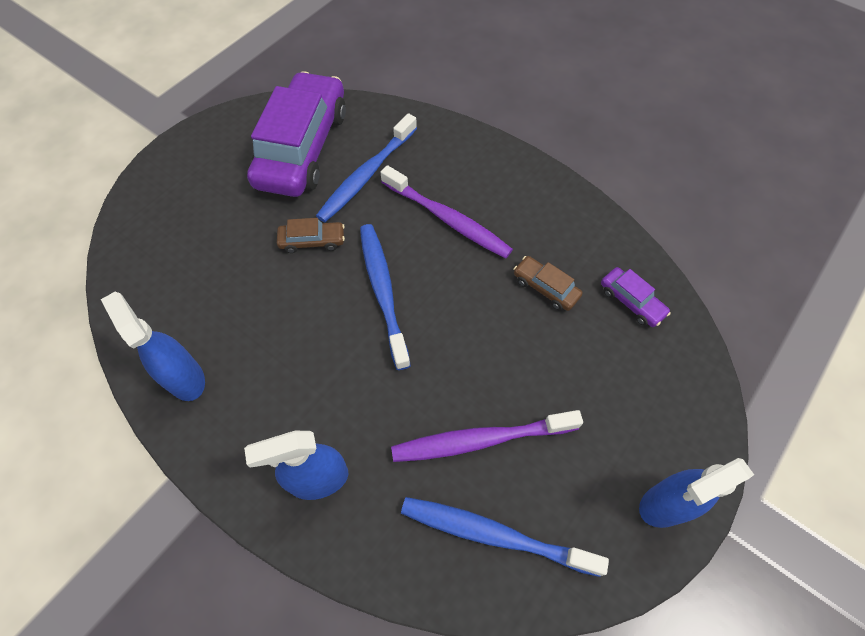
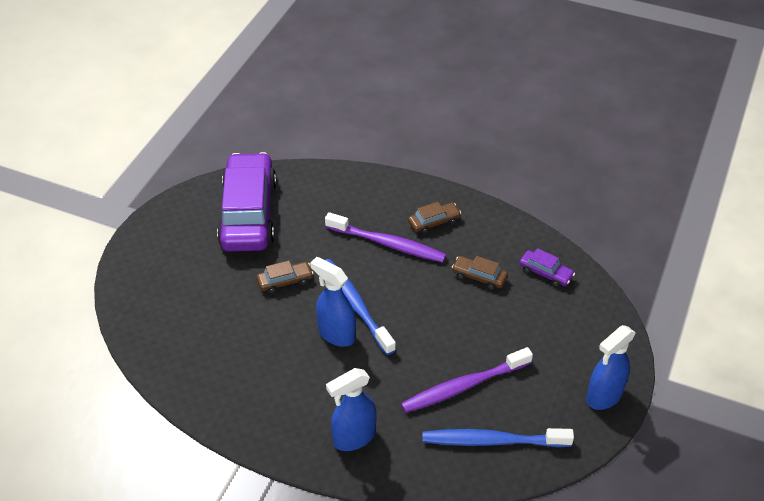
camera: 15 degrees left, 15 degrees down
(185, 378) = (223, 396): blue spray bottle -> blue spray bottle (336, 334)
(366, 175) = (310, 224): blue toothbrush -> none
(511, 203) = (434, 222): none -> brown car

